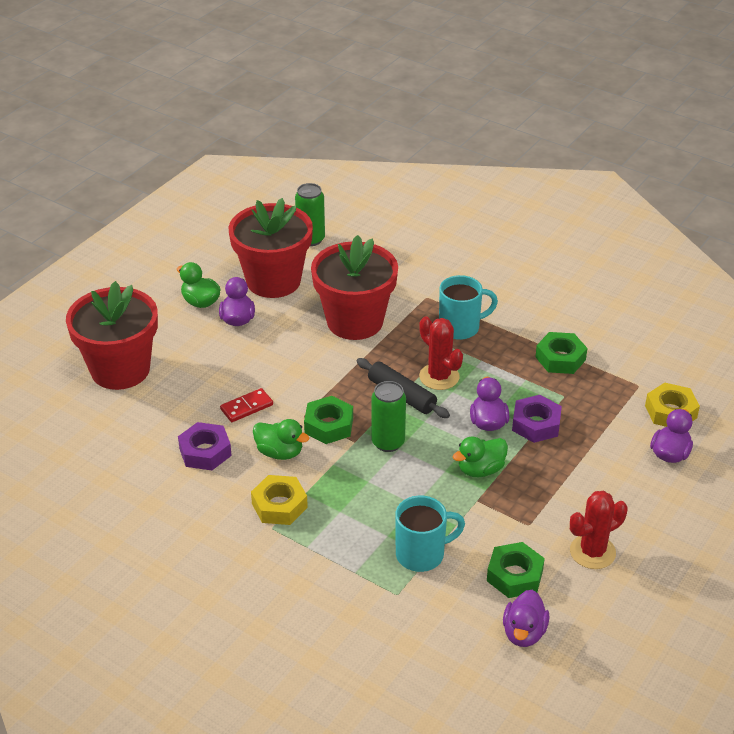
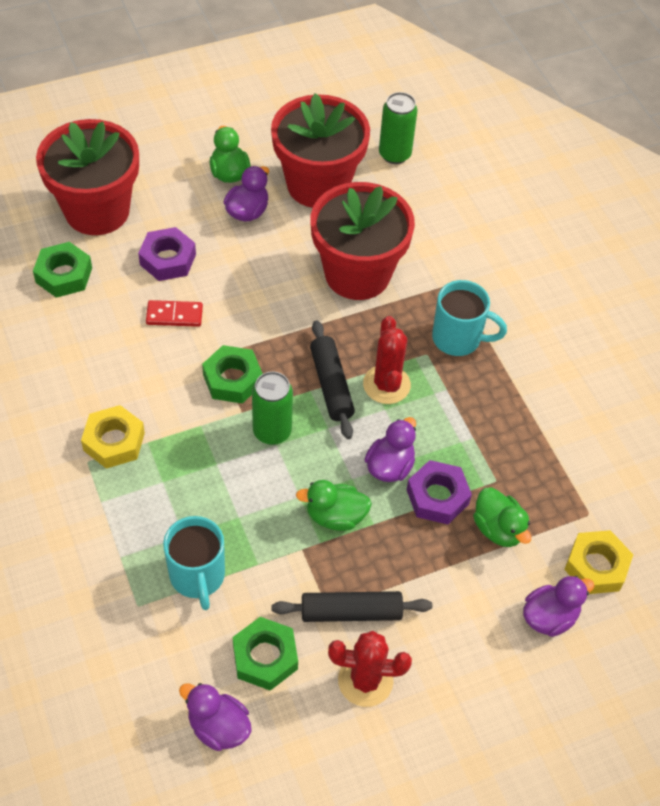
camera: 30 degrees right, 15 degrees up
(205, 452) = (97, 343): purple nut -> purple nut (168, 259)
(280, 452) = (162, 383): green duck -> green duck (498, 529)
(422, 554) = (197, 576): turquoise mug -> turquoise mug turned 60 degrees clockwise
(524, 633) = (218, 727): purple duck -> purple duck turned 75 degrees clockwise
(545, 519) = (351, 612): none -> black rolling pin
(560, 358) = (531, 433): green nut -> green nut (64, 275)

